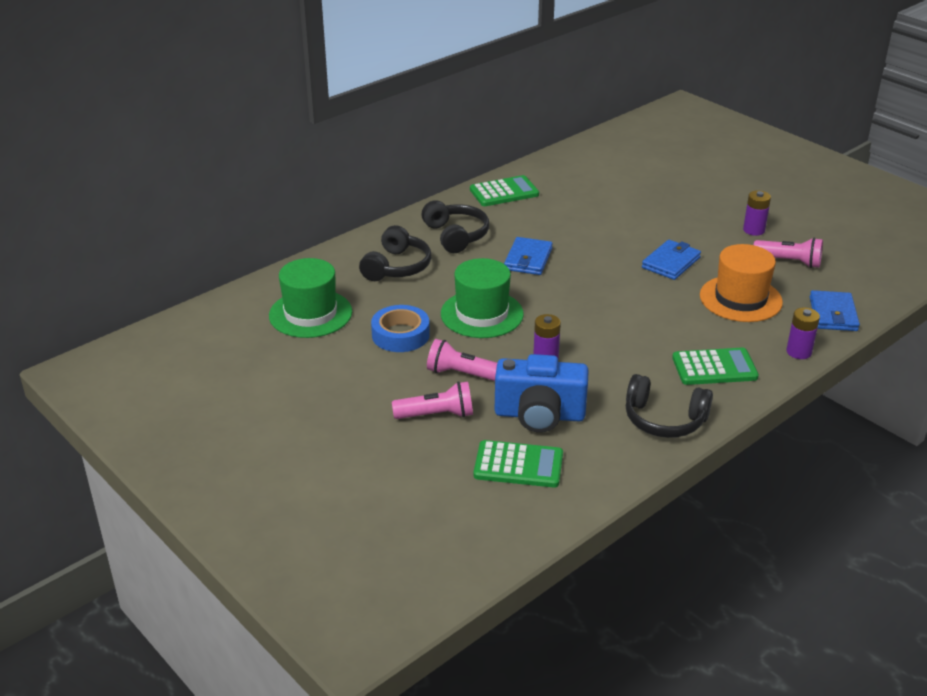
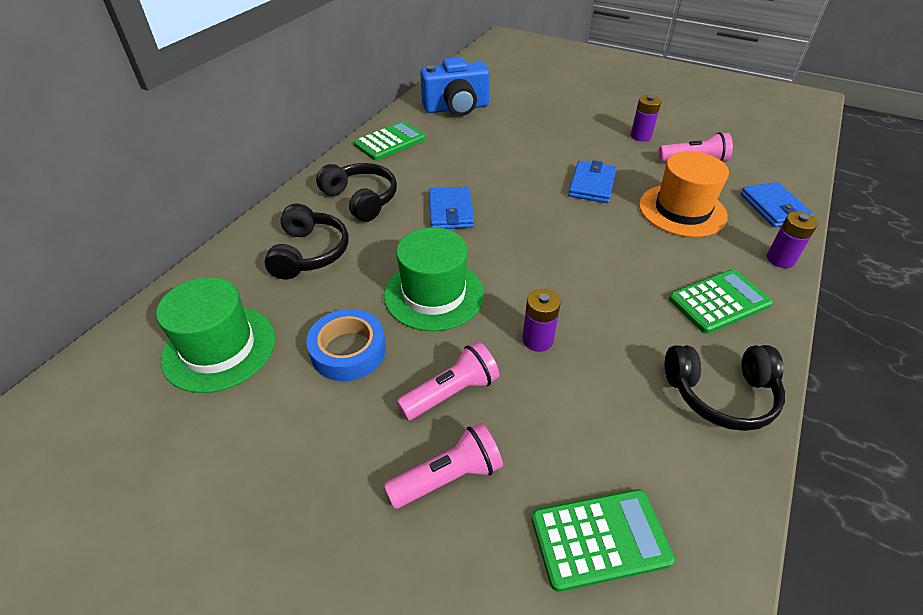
camera: 20 degrees left, 10 degrees up
(462, 374) = (451, 393): pink flashlight -> pink flashlight turned 150 degrees clockwise
(539, 415) = (577, 433): blue camera -> blue camera (456, 108)

